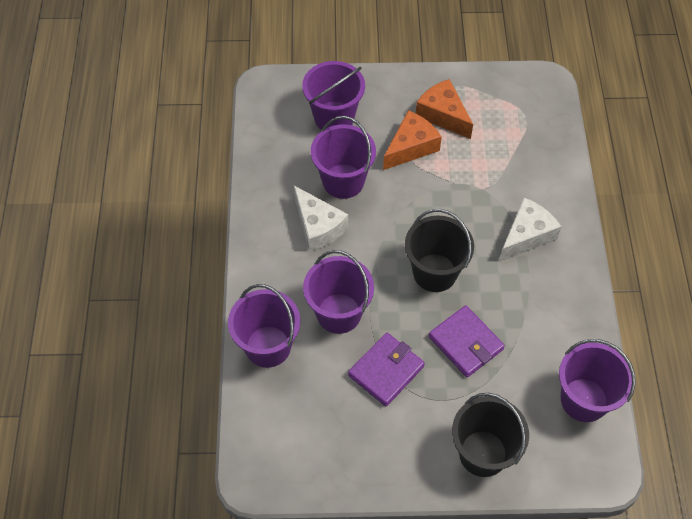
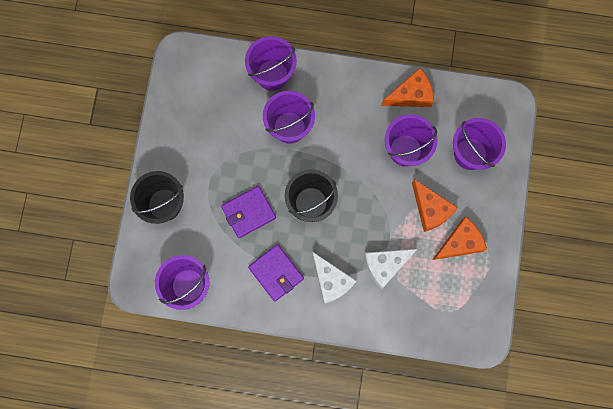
camera: 100 degrees right, 20 degrees up
(270, 184) = (411, 95): none -> orange cheese
(318, 227) = (366, 124): white cheese -> white cheese (385, 265)
(386, 371) = (238, 152): purple wallet -> purple wallet (276, 273)

